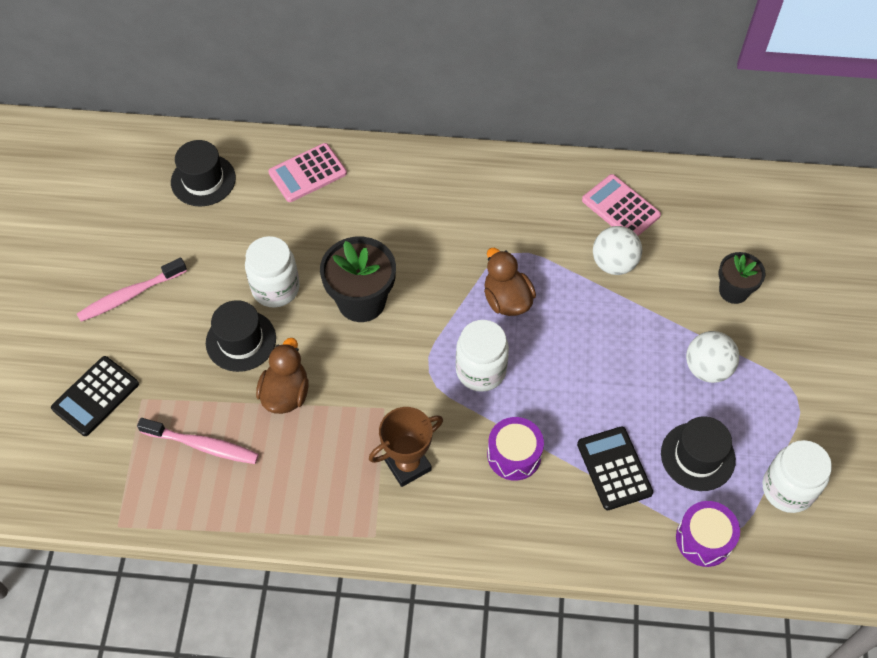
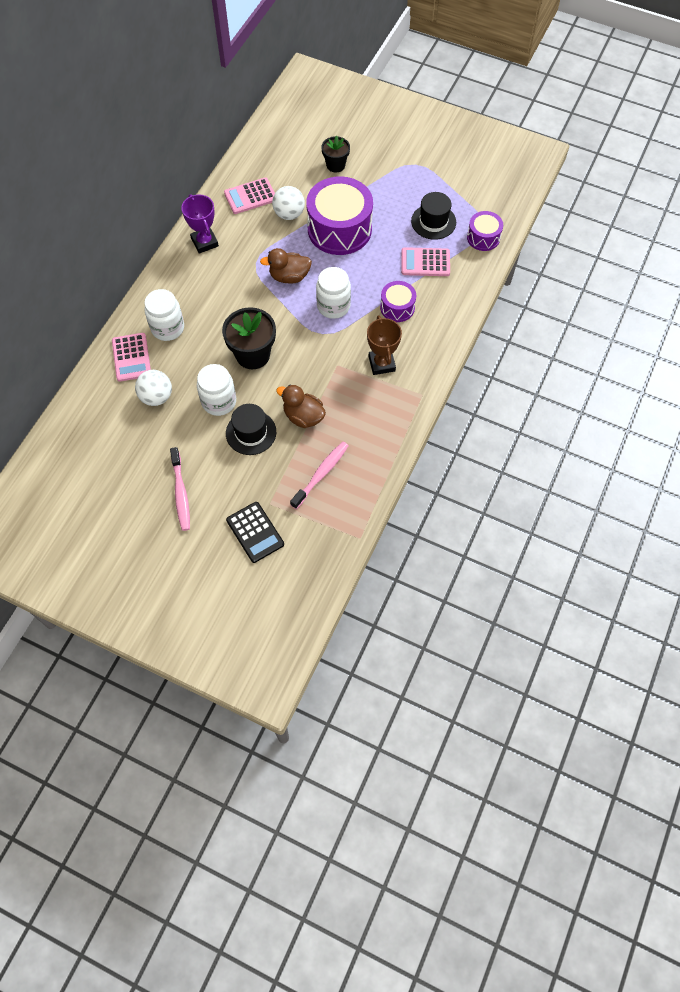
camera: 70 degrees left, 5 degrees up
(203, 180) = (102, 424): black hat -> none
(518, 184) = (204, 242): none -> purple trophy
(614, 468) = (425, 262): black calculator -> pink calculator
(619, 334) = (339, 229): none -> purple drum
(707, 368) = (380, 197): white ball -> white ball (156, 397)
(787, 489) = (468, 190): white jar -> white jar (167, 328)

